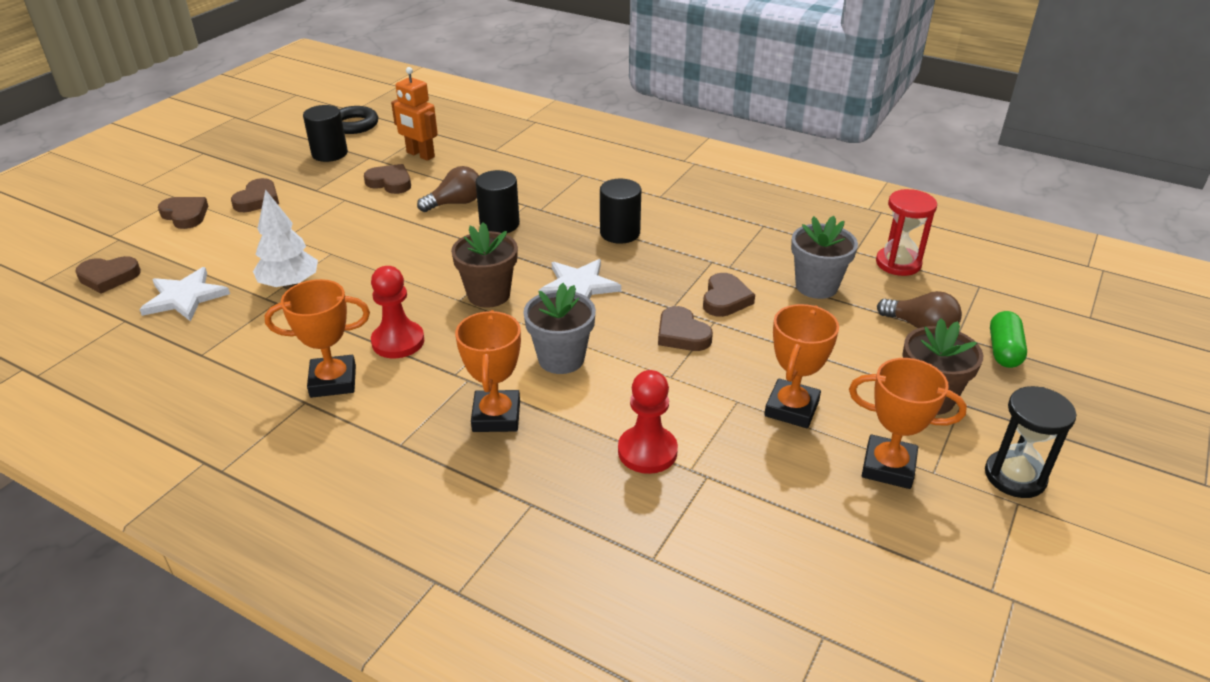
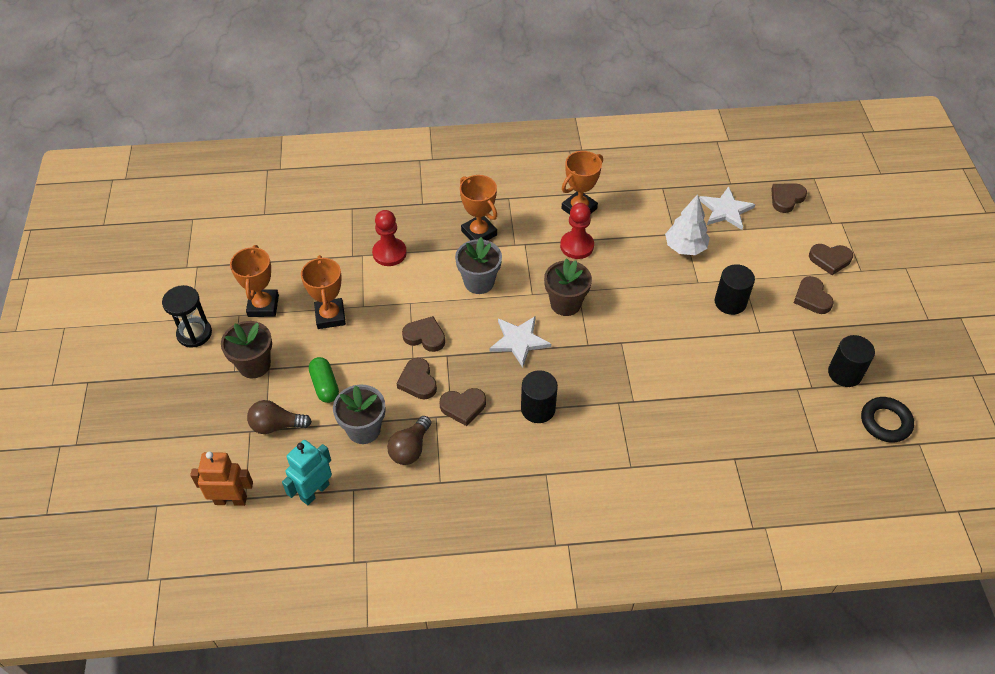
camera: 145 degrees right, 15 degrees up
(390, 182) = (755, 367): brown heart -> brown heart (463, 407)
(420, 155) = (780, 414): orange robot -> orange robot (231, 500)
(455, 203) = (683, 372): brown light bulb -> brown light bulb (410, 448)
(499, 224) = (628, 369): black cylinder -> black cylinder (730, 302)
(888, 467) = (263, 306): orange trophy -> orange trophy turned 75 degrees counterclockwise
(898, 263) = (314, 491): red hourglass -> turquoise robot
(1004, 350) = (215, 432): green capsule -> green capsule (325, 385)

